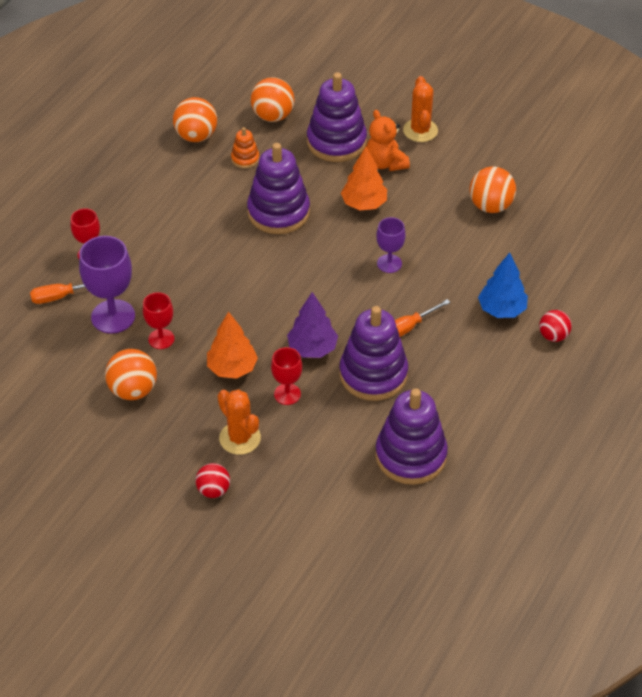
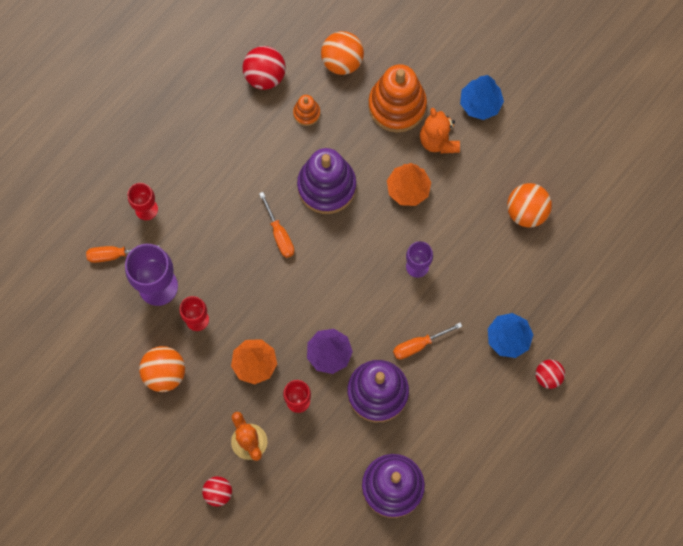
camera: 10 degrees right, 25 degrees up
(196, 136) = (265, 76): orange ball -> red ball
(237, 257) = (279, 234): none -> orange screwdriver
(336, 142) = (397, 106): purple stacking toy -> orange stacking toy
(420, 130) = (480, 104): orange cactus -> blue tree

